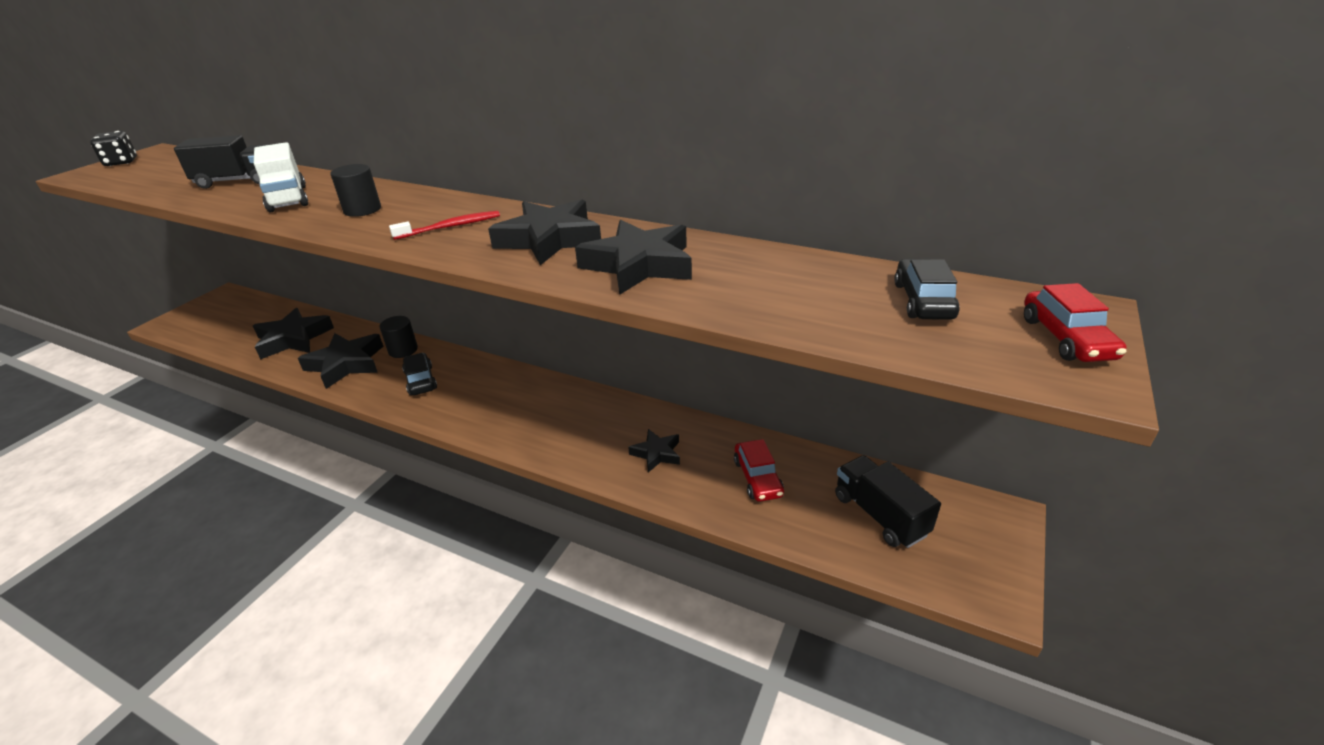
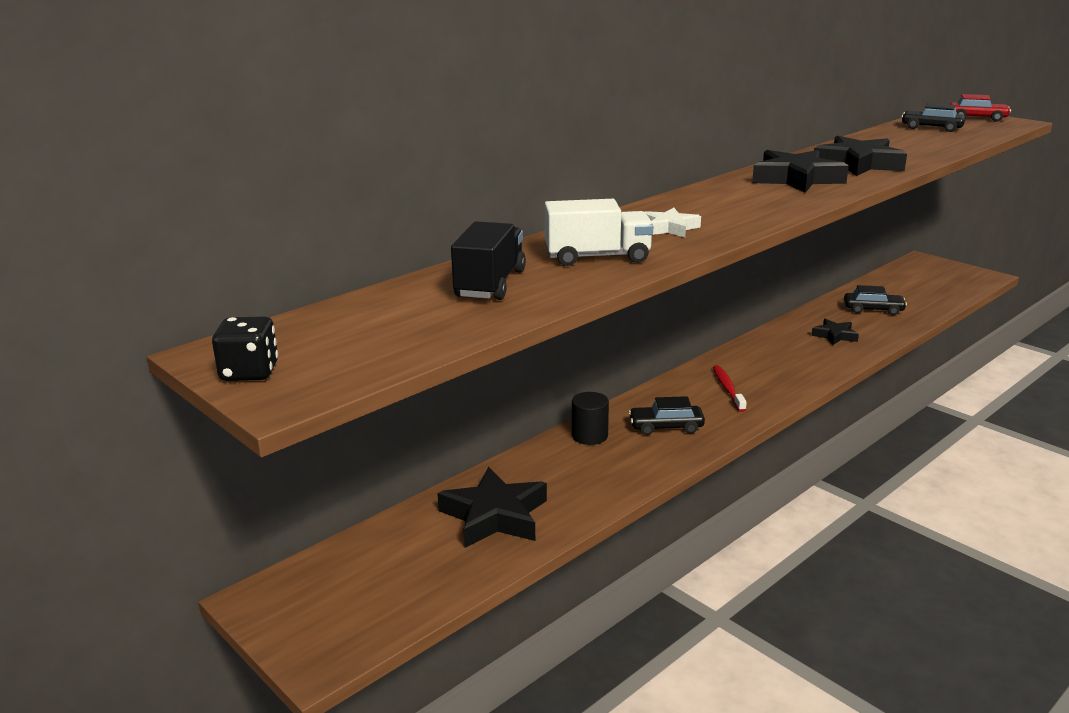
camera: 70 degrees left, 10 degrees down
(346, 364) = (596, 473): black star -> none
(362, 210) = (669, 228): black cylinder -> white star
(450, 227) = (746, 202): red toothbrush -> red toothbrush (727, 388)
(757, 478) = (873, 310): red car -> black car
(880, 515) = (917, 286): black truck -> none

